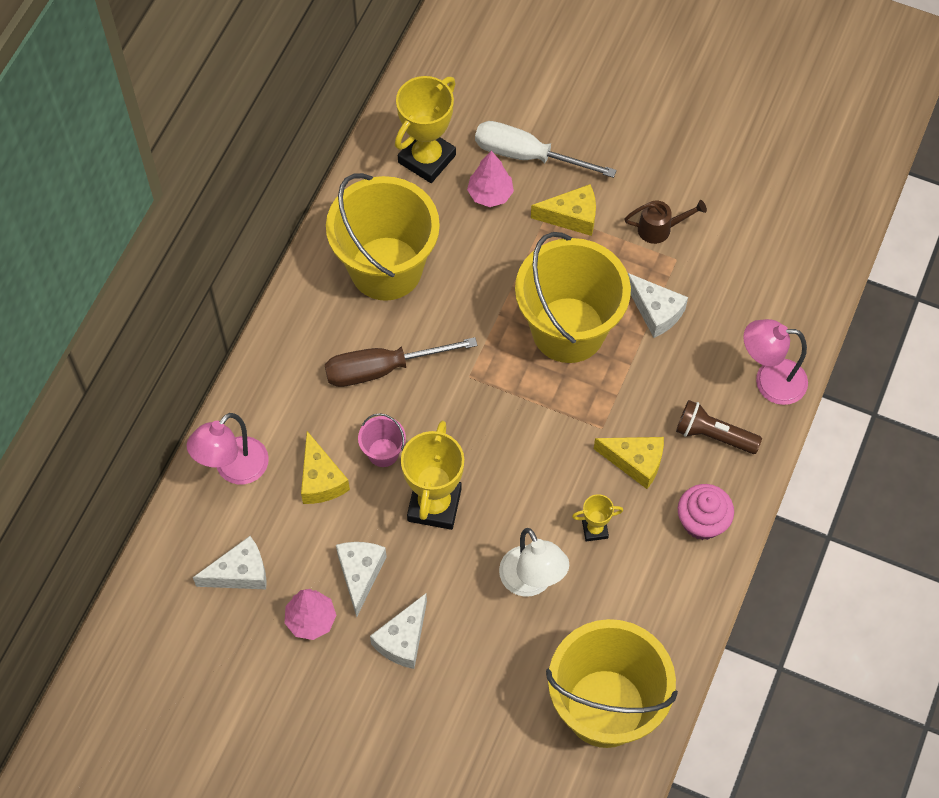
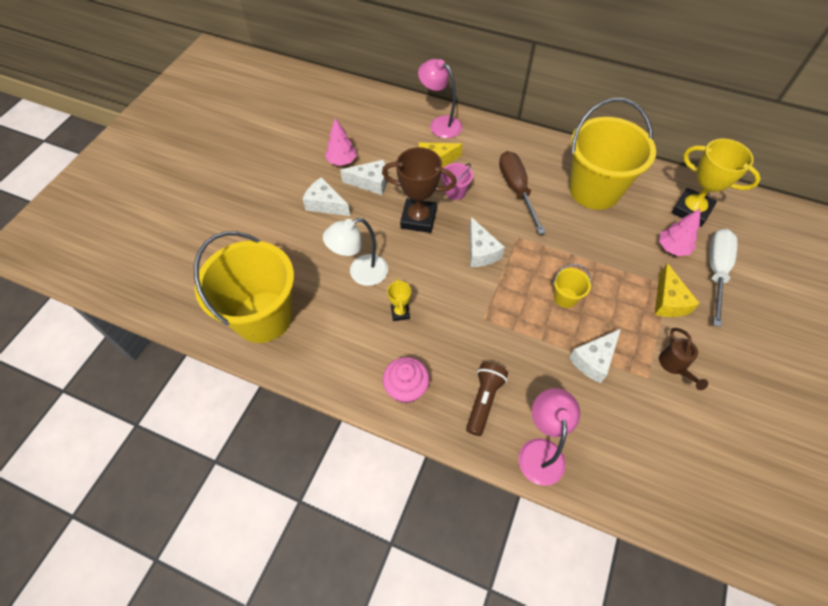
camera: 90 degrees right, 5 degrees down
(240, 573) = (374, 130): white cheese -> white cheese (481, 251)
(434, 505) = (418, 219): yellow trophy -> brown trophy
(568, 330) = (565, 297): yellow bucket -> yellow bucket, size x0.41
(635, 462) = (456, 341): yellow cheese -> none

